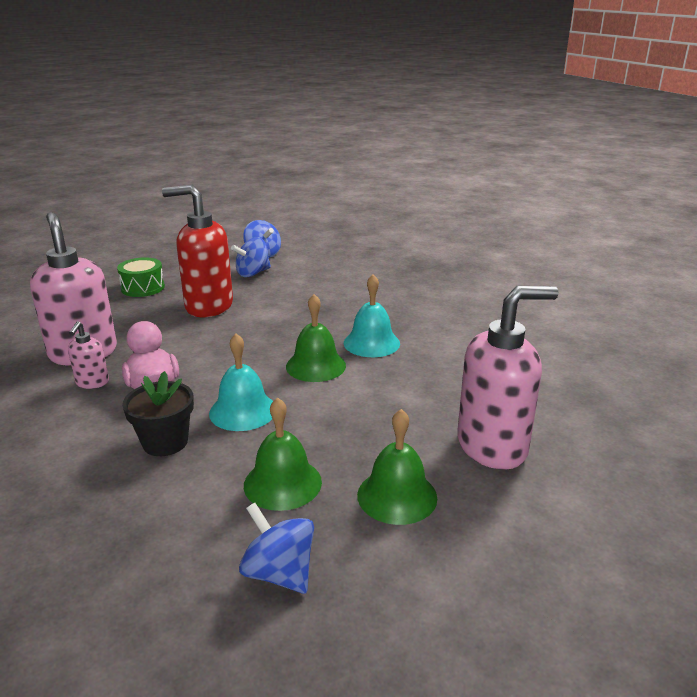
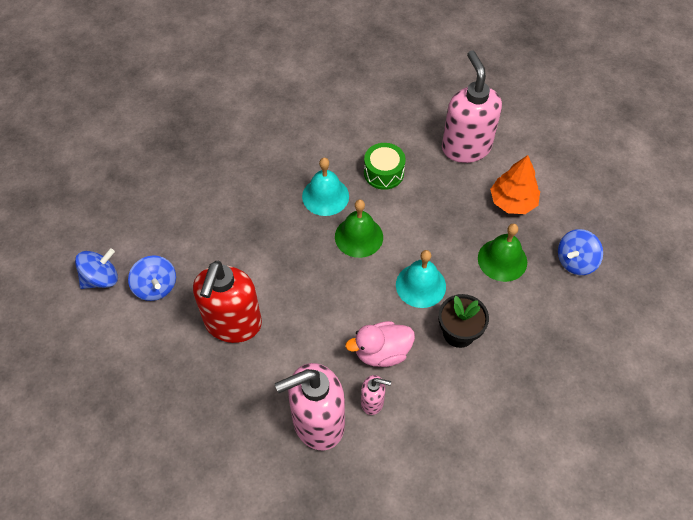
camera: 85 degrees left, 30 degrees up
(143, 288) = (171, 394): green drum -> green drum (383, 173)
(397, 496) = (512, 202): green bell -> orange tree

